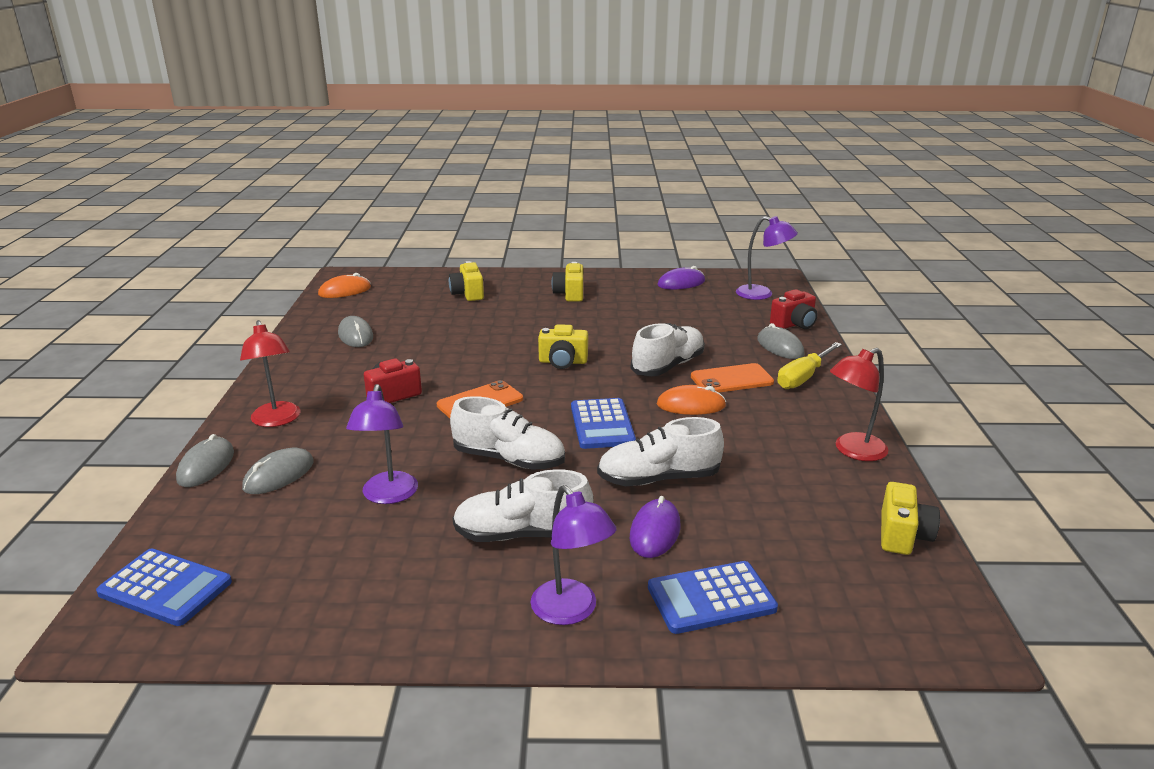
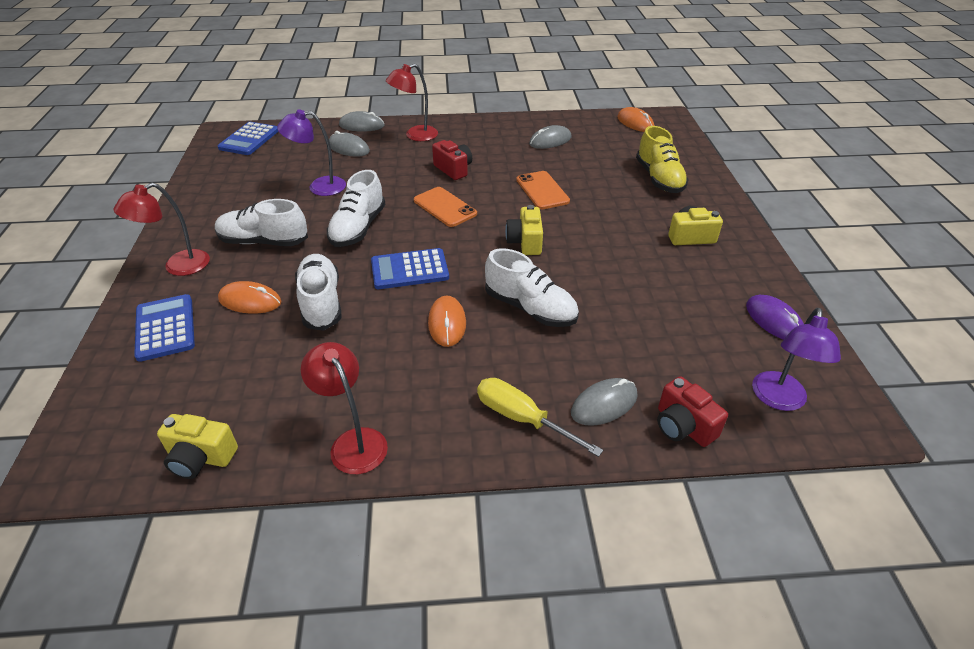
camera: 85 degrees right, 15 degrees up
(468, 294) = (659, 178): yellow camera -> yellow shoe
(522, 534) = (264, 242): white shoe -> white shoe turned 75 degrees counterclockwise
(571, 611) = (178, 266): purple lamp -> red lamp
(655, 532) = (250, 301): purple mouse -> orange mouse
(731, 379) = (507, 355): orange phone -> orange phone (542, 190)

